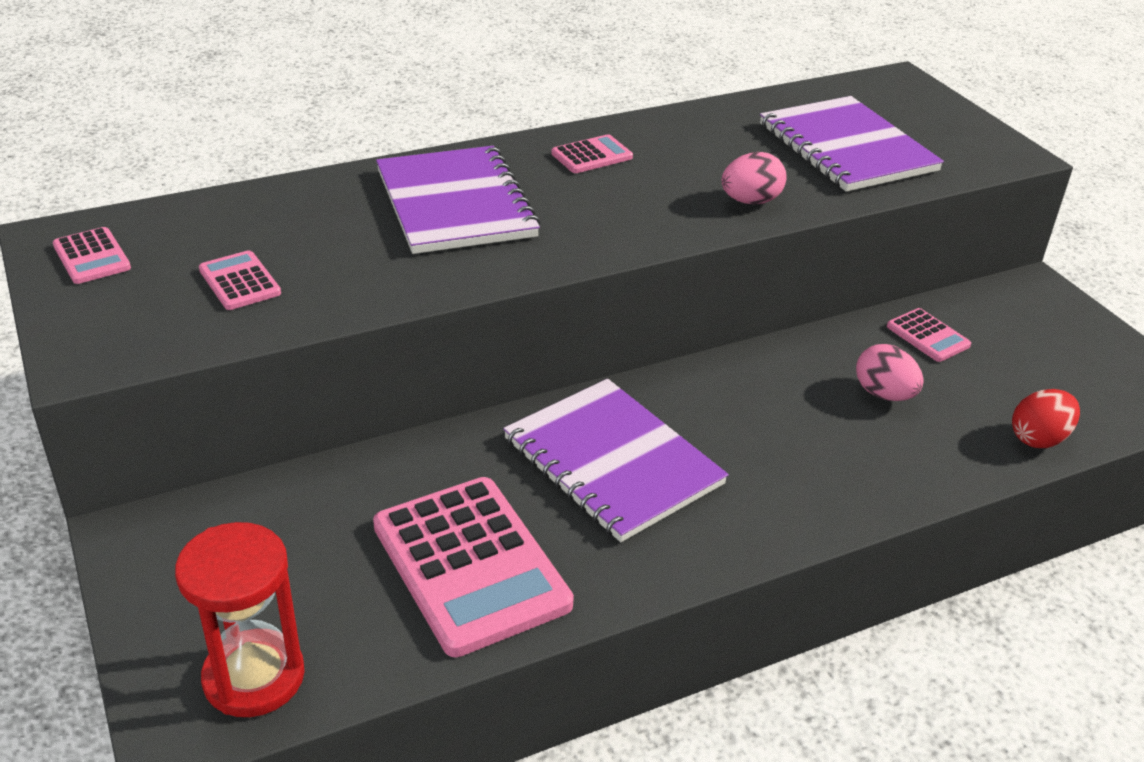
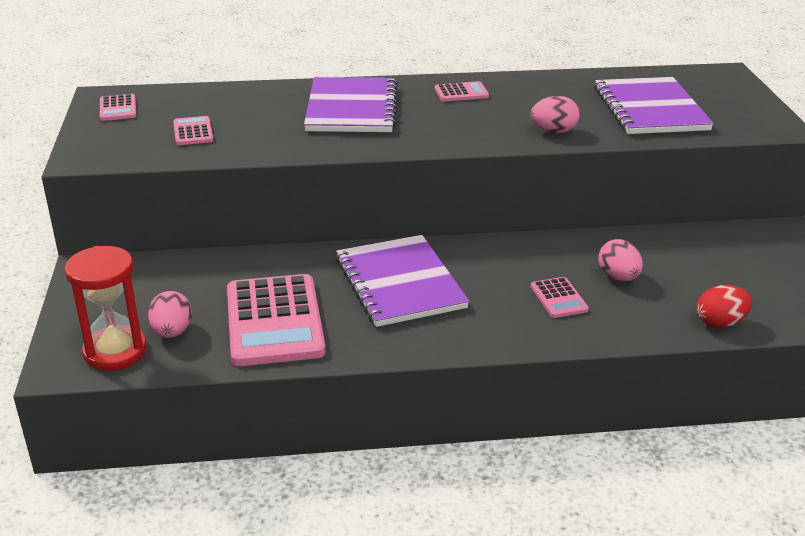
camera: 20 degrees right, 5 degrees down
(326, 620) = (172, 332): none -> pink egg
(928, 336) = (676, 248): pink calculator -> pink calculator (558, 298)

